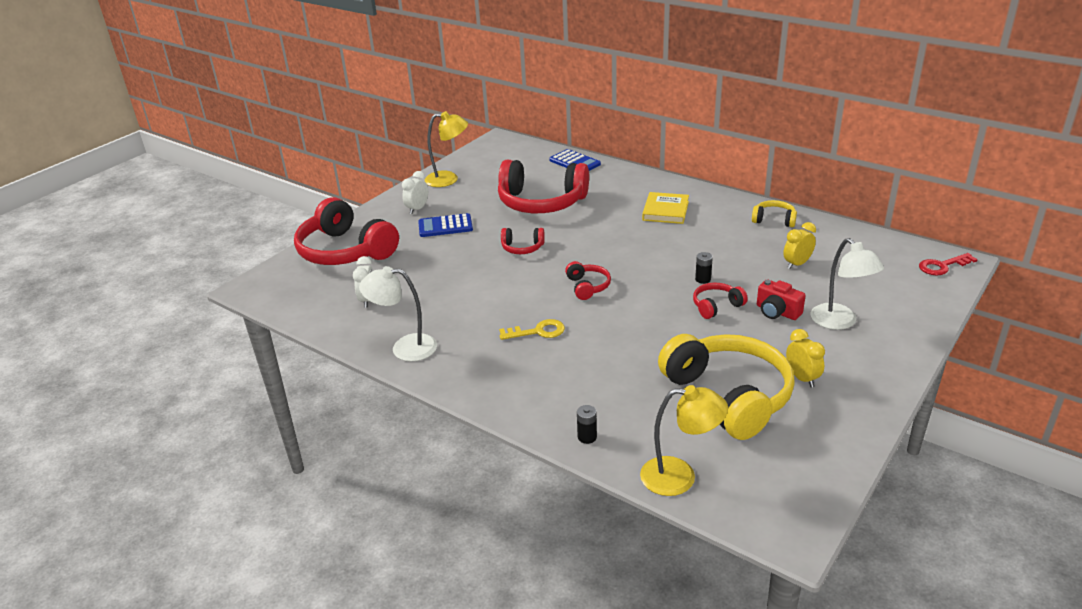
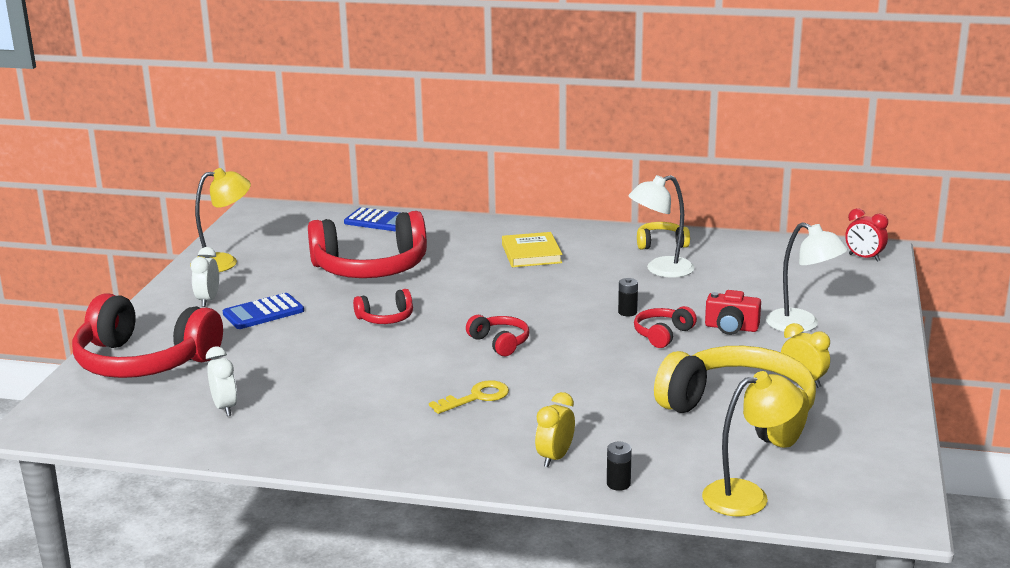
camera: 25 degrees left, 10 degrees down
(404, 348) = (319, 447): white lamp -> white lamp (661, 270)
(797, 264) = (718, 281): yellow clock -> yellow clock (555, 458)
(942, 266) = (864, 258): red key -> red clock

